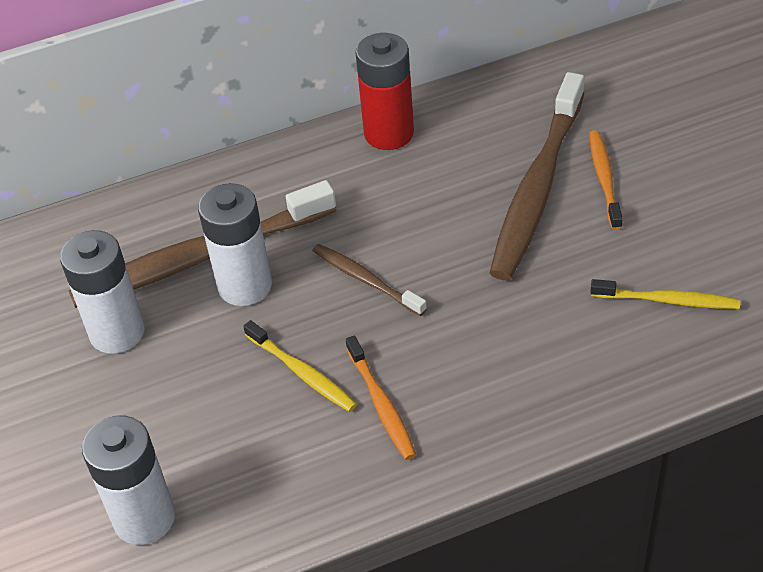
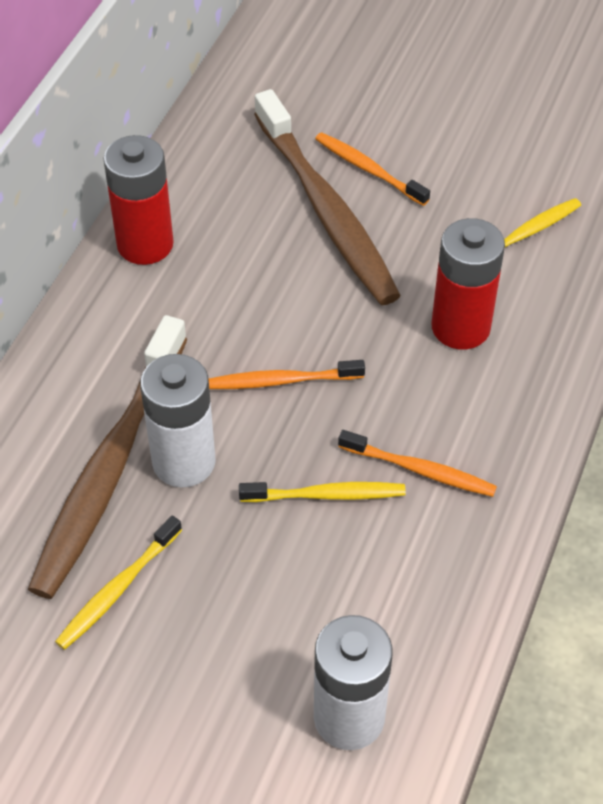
camera: 50 degrees left, 5 degrees up
(117, 332) = (117, 589): white battery -> yellow toothbrush
(366, 280) = (282, 381): brown toothbrush -> orange toothbrush
(532, 331) = (460, 327): none -> red battery

